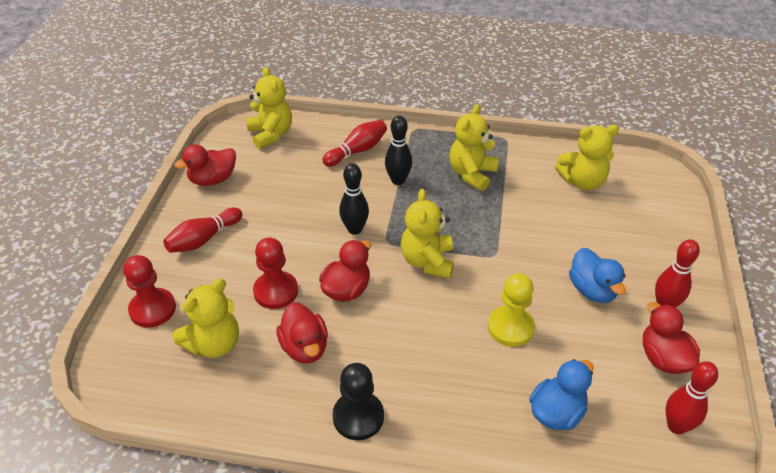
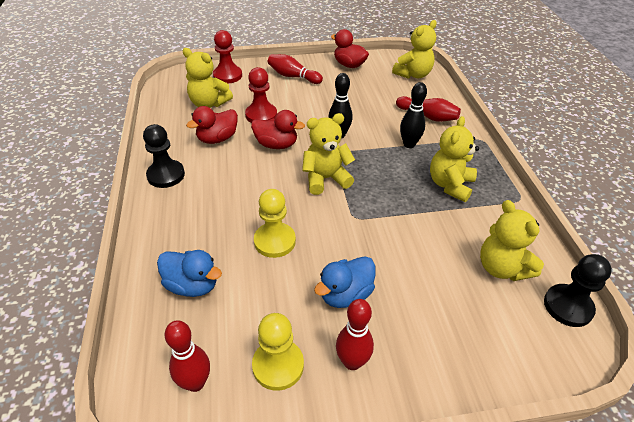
camera: 70 degrees right, 0 degrees up
(472, 174) = (450, 185): yellow teddy bear -> yellow teddy bear turned 75 degrees counterclockwise
(628, 163) = (568, 306): none -> black pawn
(663, 358) = (278, 365): red duck -> yellow pawn

